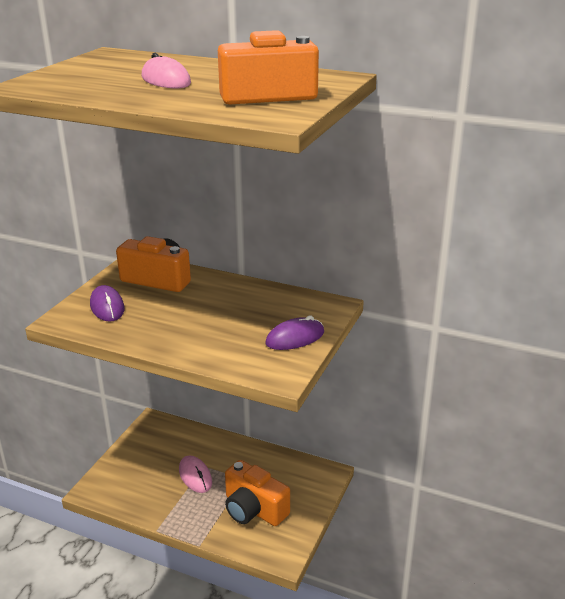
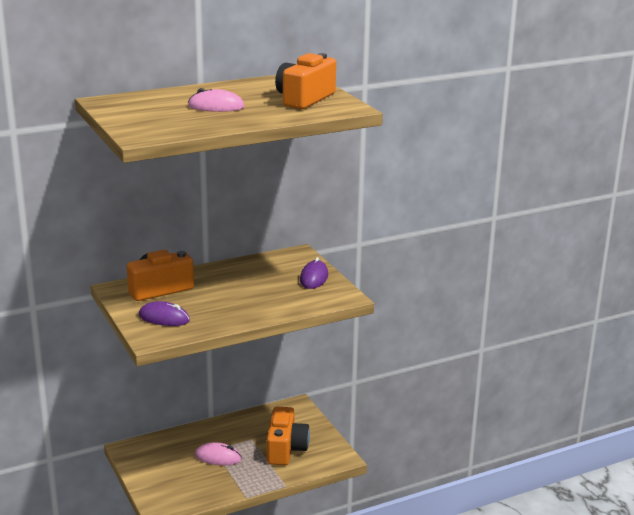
camera: 50 degrees left, 5 degrees down
(254, 509) = (285, 449): orange camera -> orange camera turned 75 degrees counterclockwise

